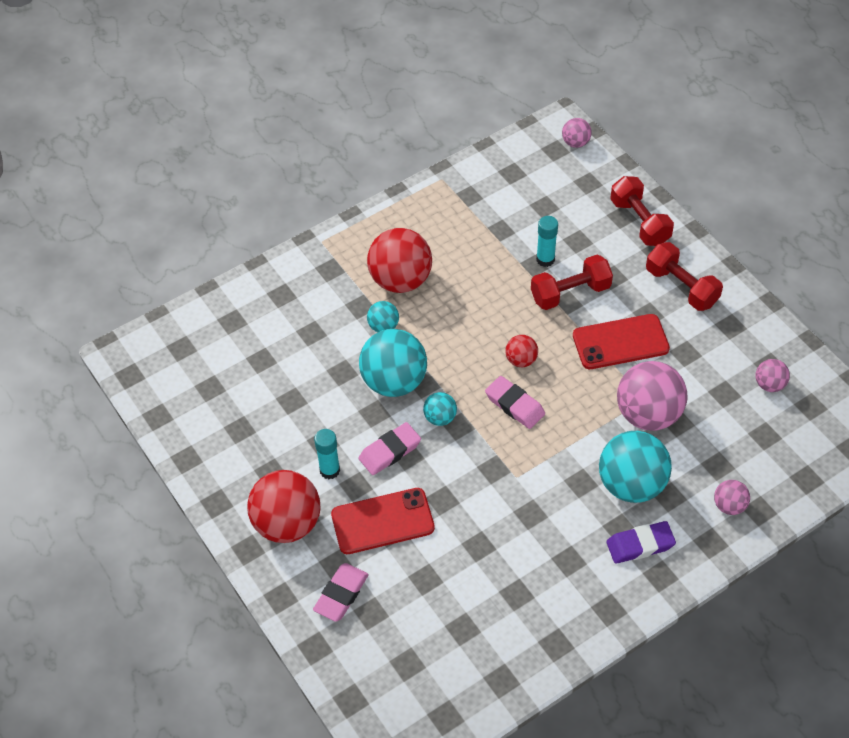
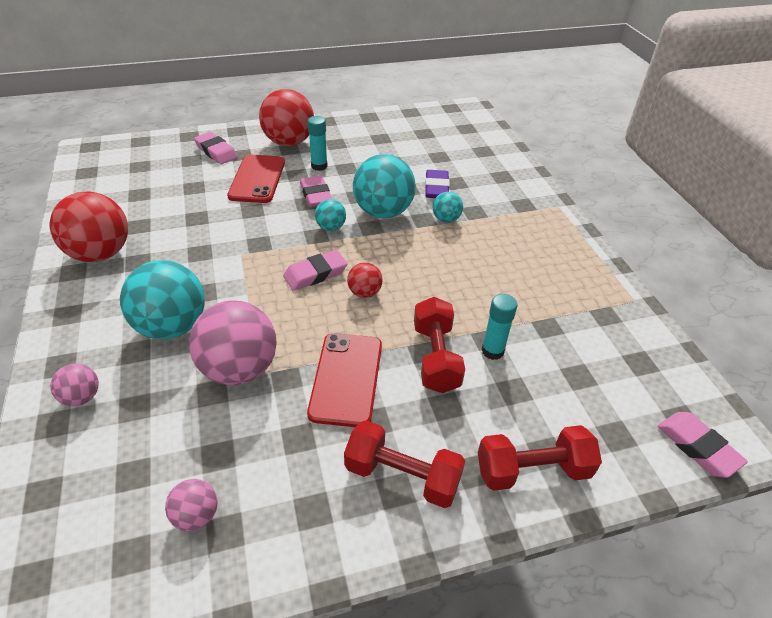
camera: 105 degrees right, 10 degrees down
(400, 280) = (497, 240): red ball -> red ball (101, 253)
(575, 143) = (697, 447): pink ball -> pink eraser
(640, 545) = (108, 311): purple eraser -> purple eraser (436, 188)
(681, 287) = (402, 476): red dumbbell -> red dumbbell turned 45 degrees clockwise

